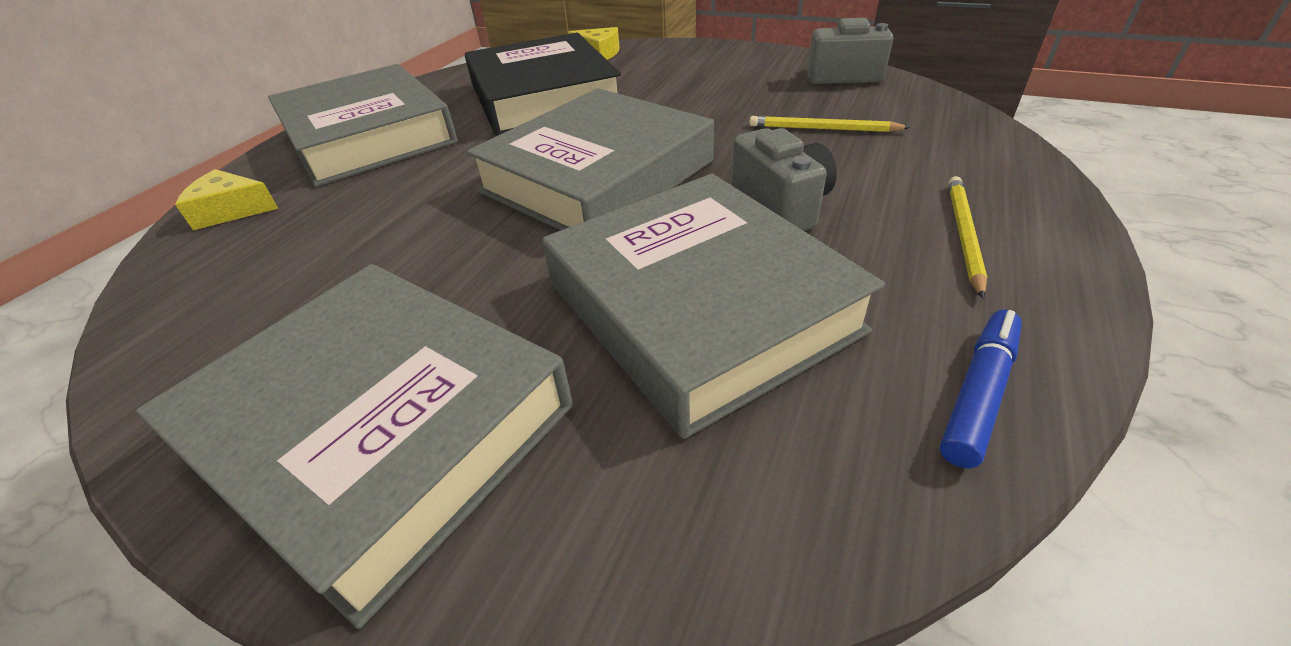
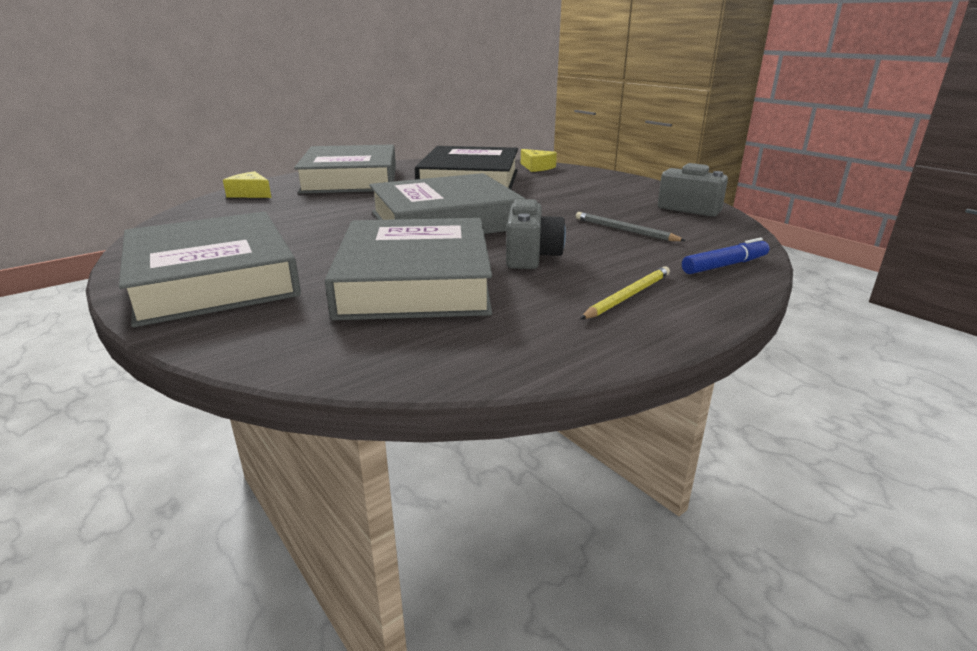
camera: 25 degrees right, 15 degrees down
(823, 129) = (624, 230): yellow pencil -> grey pencil
(978, 393) = (510, 353): blue marker -> blue marker (724, 265)

